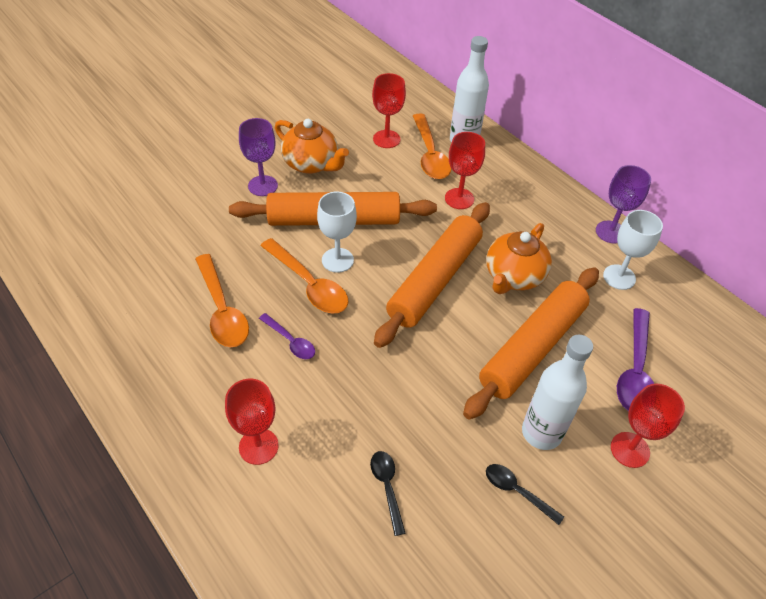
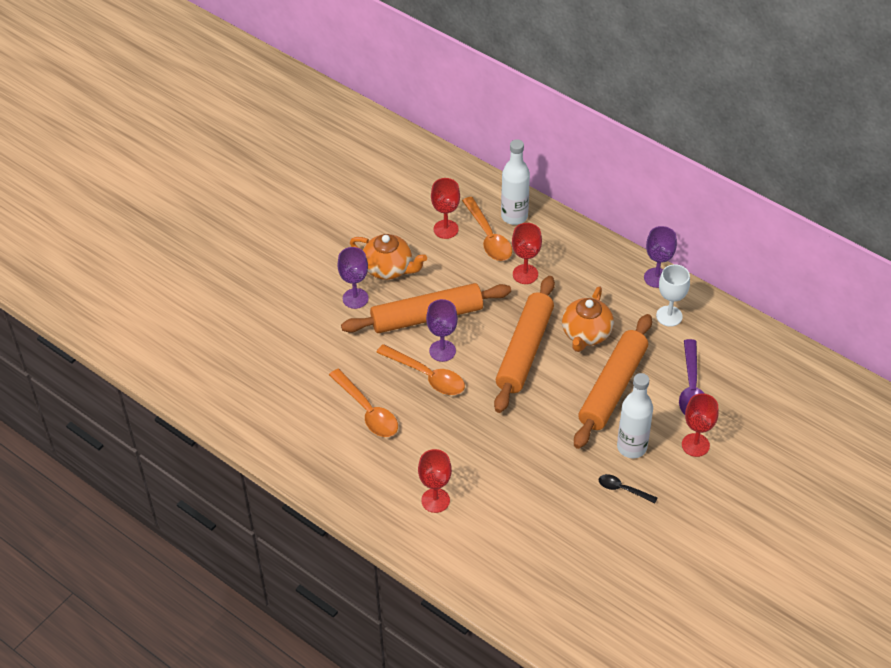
camera: 10 degrees left, 0 degrees up
(290, 341) = (429, 423): purple spoon -> none
(337, 260) = (442, 351): white goblet -> purple goblet
(387, 487) = (534, 506): black spoon -> none

